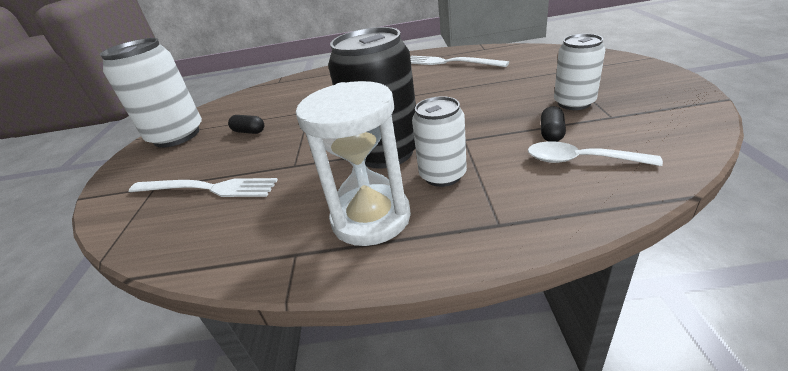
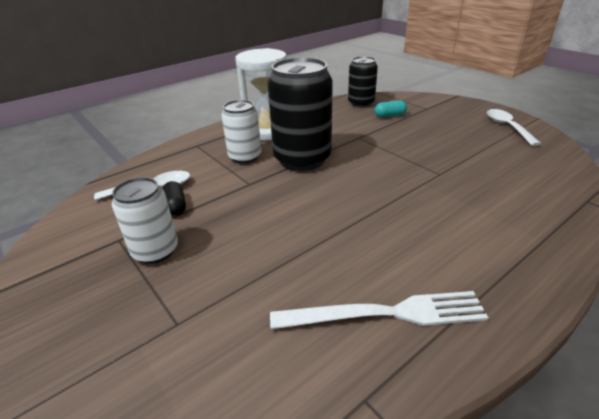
camera: 140 degrees right, 0 degrees up
(177, 136) = (507, 127): white can -> white spoon
(177, 232) = (361, 103): none -> black can
(206, 188) = (390, 115): white fork -> turquoise capsule
(249, 132) = (451, 144): black capsule -> none

